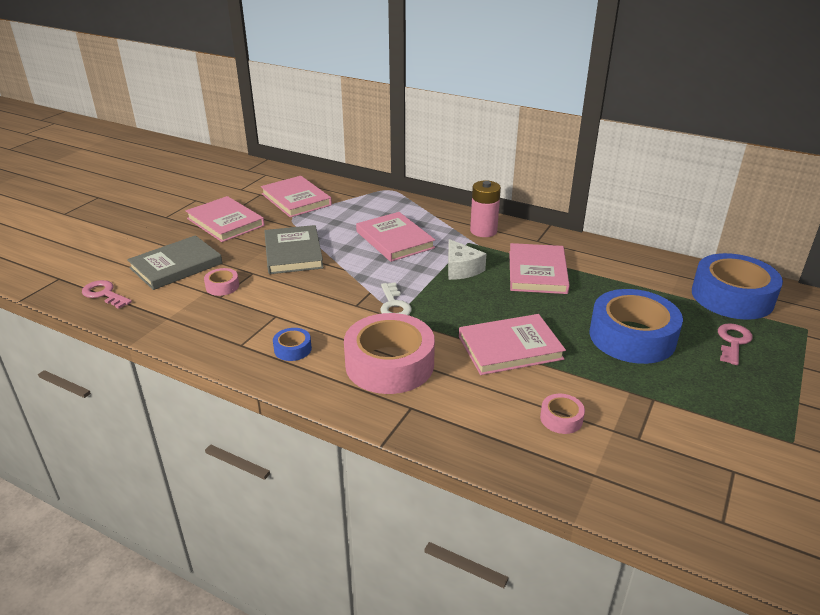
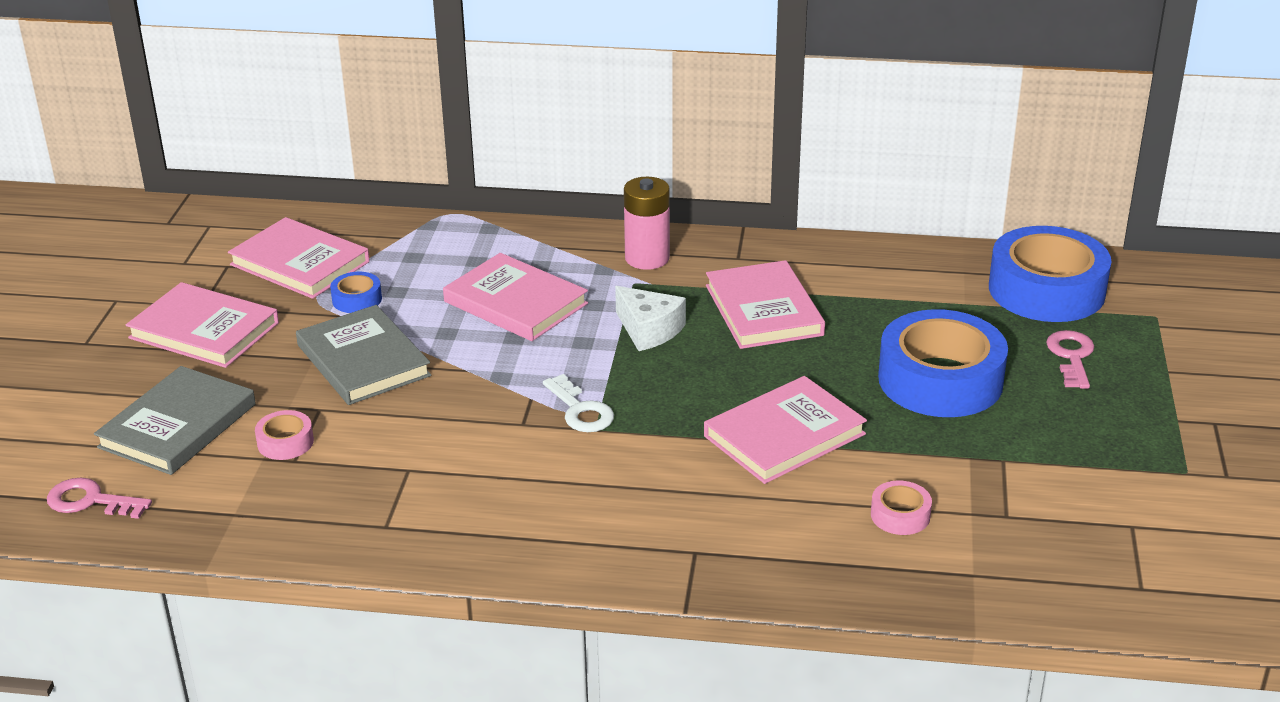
camera: 20 degrees left, 0 degrees up
(292, 349) = (471, 513): blue tape -> blue tape (357, 299)
(389, 364) = (629, 500): pink tape -> none

